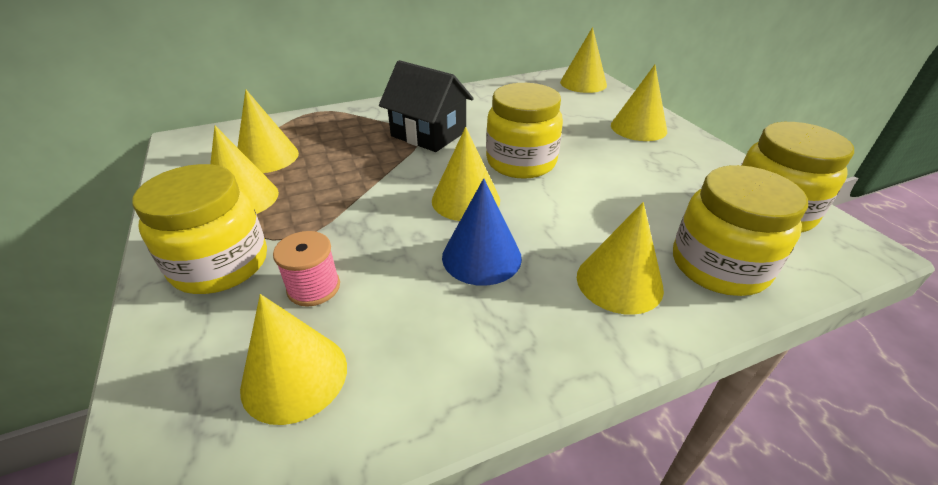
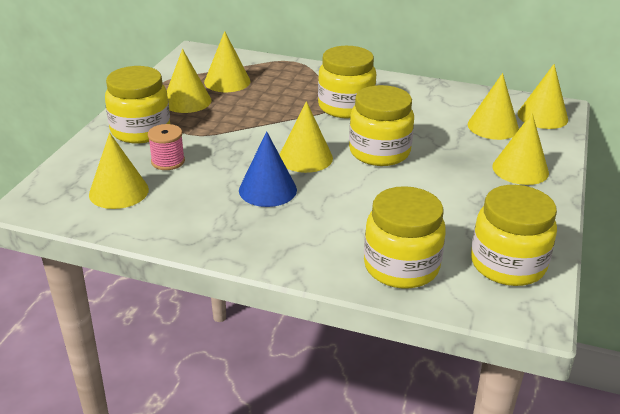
camera: 40 degrees right, 5 degrees down
(428, 134) = (345, 107): black house -> yellow jar
(619, 282) = (323, 240): yellow cone -> yellow cone (493, 126)

